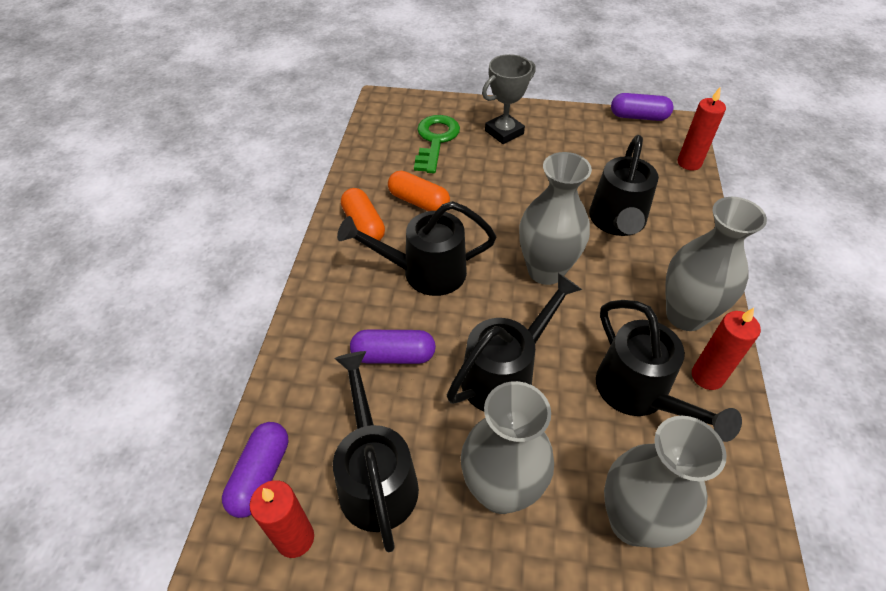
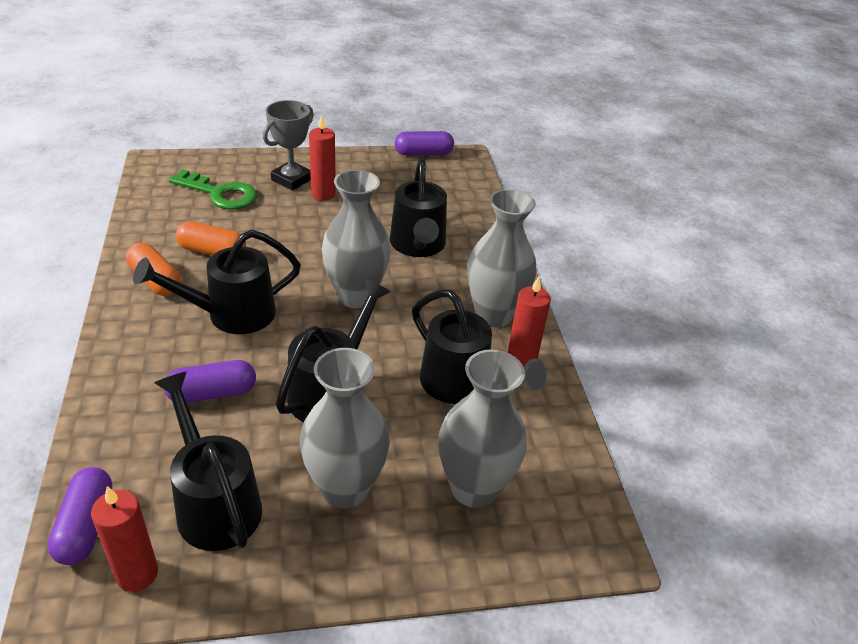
camera: 20 degrees left, 10 degrees down
(435, 140) = (220, 194): green key -> green key turned 120 degrees clockwise
(689, 163) = (477, 188): red candle -> red candle (323, 194)

